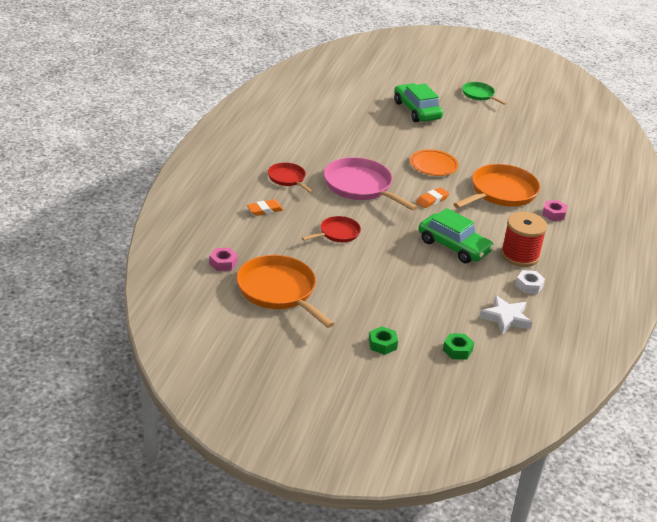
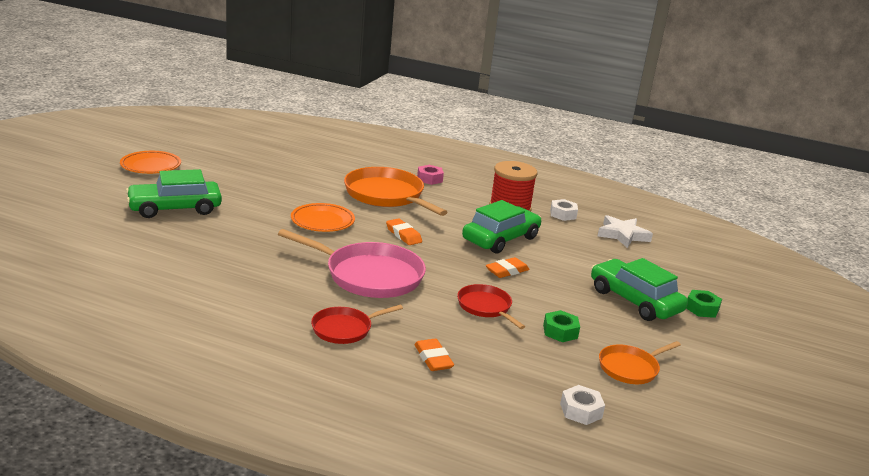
camera: 85 degrees left, 10 degrees down
(223, 263) = (581, 410): pink nut -> white nut
(278, 291) = (630, 368): orange pan -> orange pan, size x0.55
(360, 186) = (370, 275): pink pan -> pink pan turned 120 degrees counterclockwise
(379, 307) = (634, 300): none -> green car
(398, 246) = (507, 271): none -> orange eraser
(457, 350) = (688, 268): green nut -> green nut (560, 331)
(479, 95) = (151, 166): green pan -> orange plate

